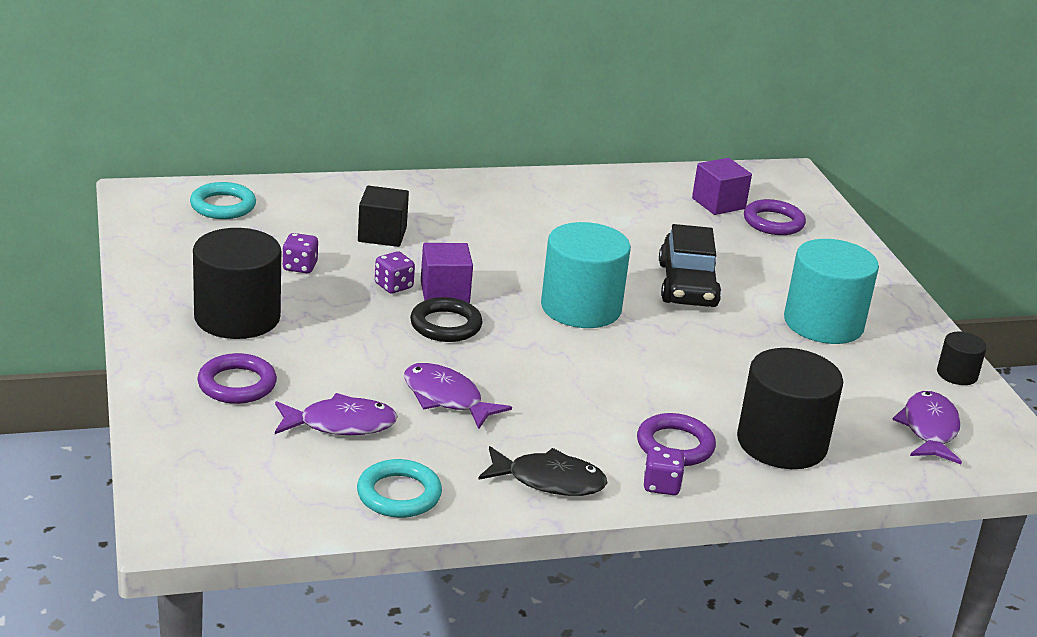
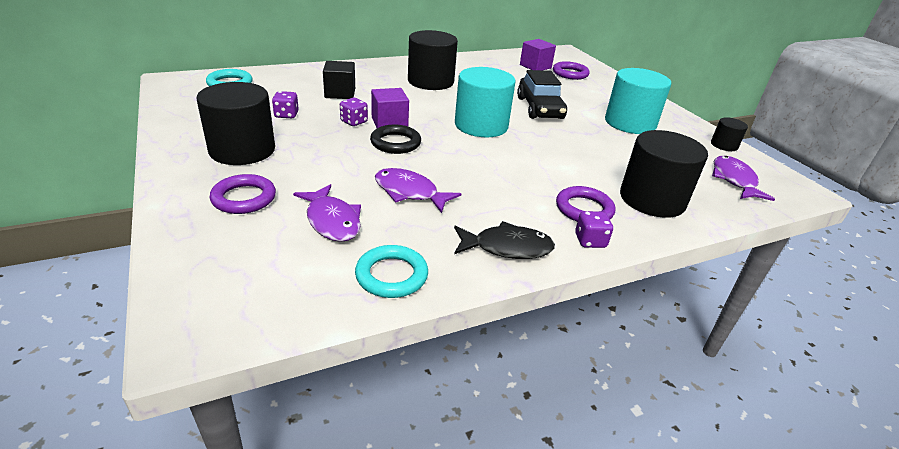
camera: 10 degrees left, 5 degrees up
(340, 424) = (332, 221): purple fish -> purple fish turned 75 degrees clockwise
(528, 222) = (430, 81): none -> black cylinder

